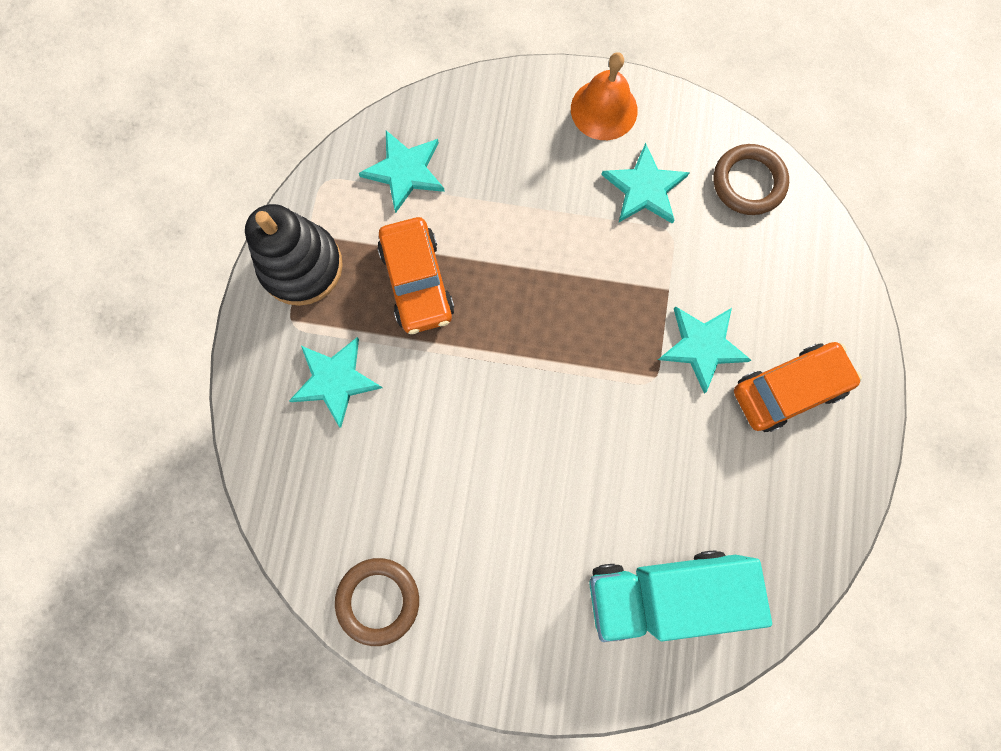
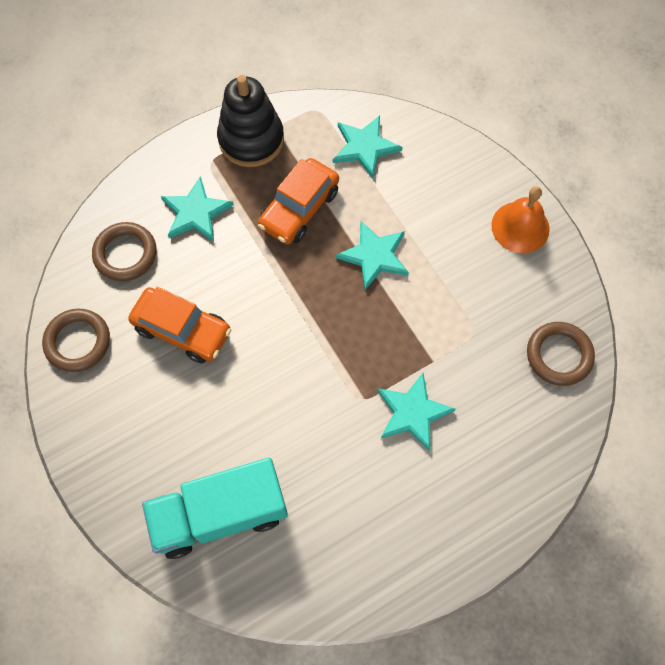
camera: 50 degrees right, 10 degrees down
(321, 482) = (125, 254): none -> brown ring
(644, 188) = (489, 293): turquoise star -> turquoise star (374, 256)
(663, 592) = (220, 514): turquoise truck -> turquoise truck turned 60 degrees counterclockwise
(788, 389) = (433, 493): orange car -> orange car (182, 330)

